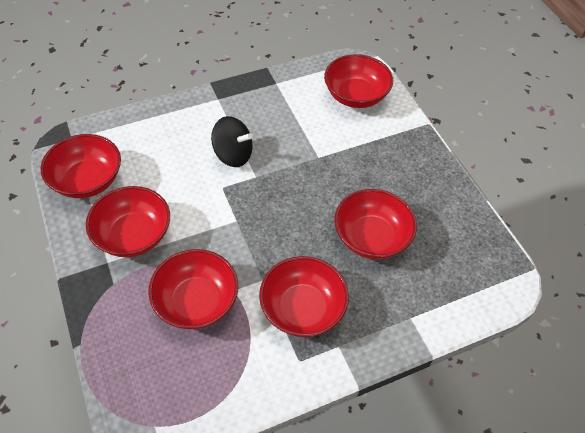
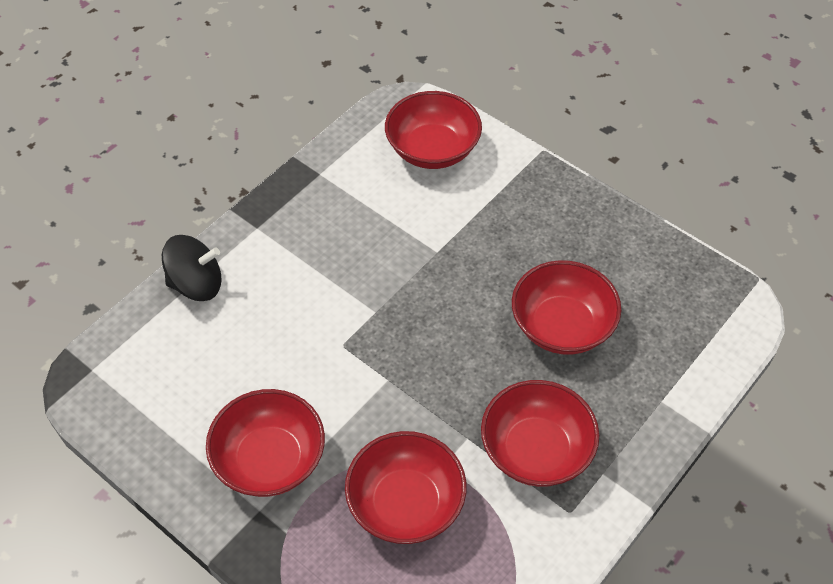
camera: 25 degrees left, 0 degrees up
(87, 180) = (157, 416): red bowl -> none
(233, 155) = (327, 296): black spinning top -> black spinning top (196, 284)

